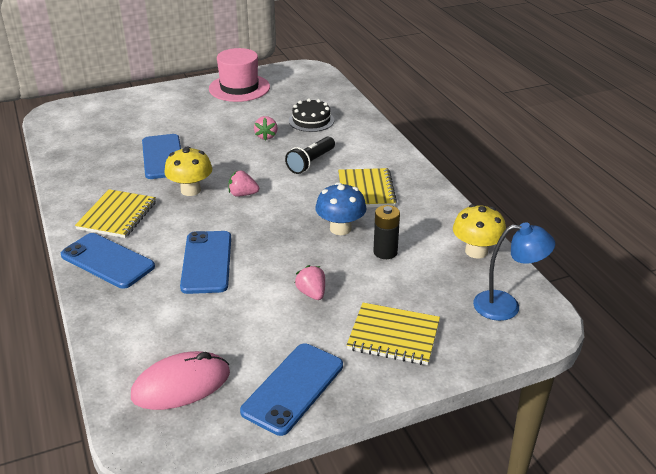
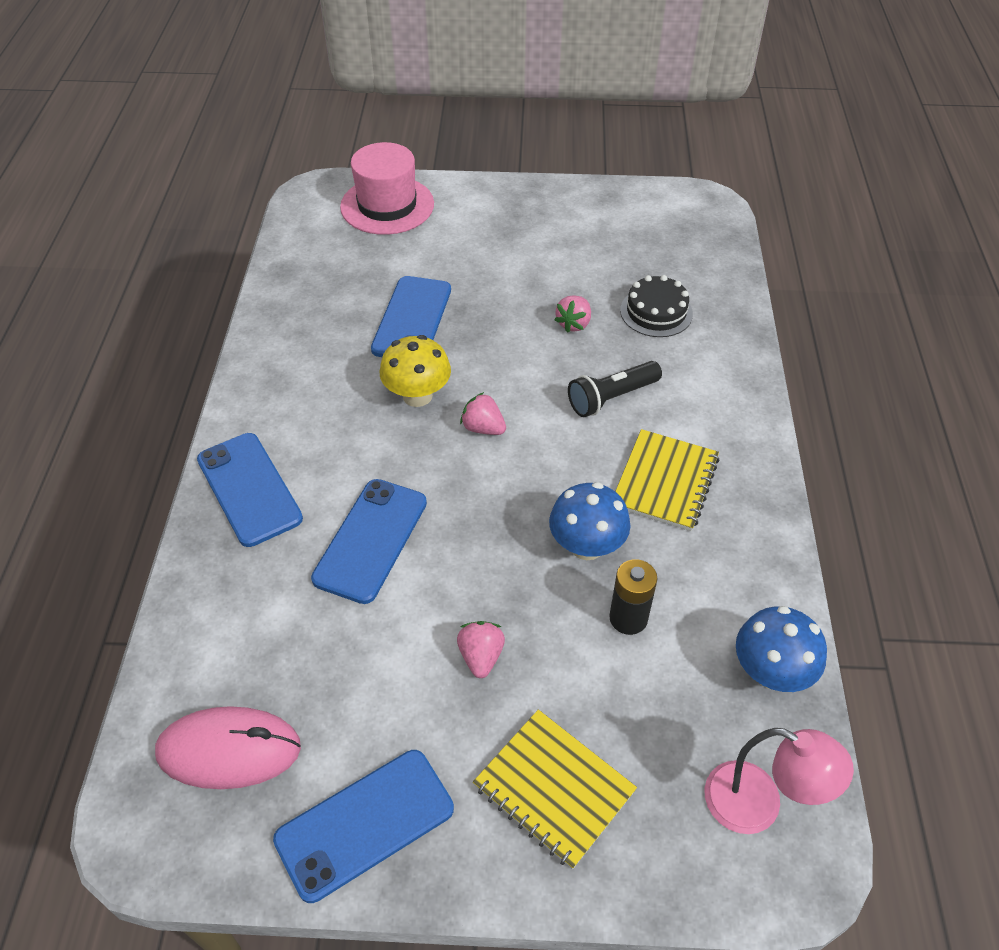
camera: 25 degrees right, 15 degrees up
(117, 215) = (301, 410): yellow notebook -> none
(239, 88) = (584, 214): pink hat -> pink hat (387, 205)
(476, 251) = (771, 672): yellow mushroom -> blue mushroom
(506, 306) = (758, 805): blue lamp -> pink lamp

